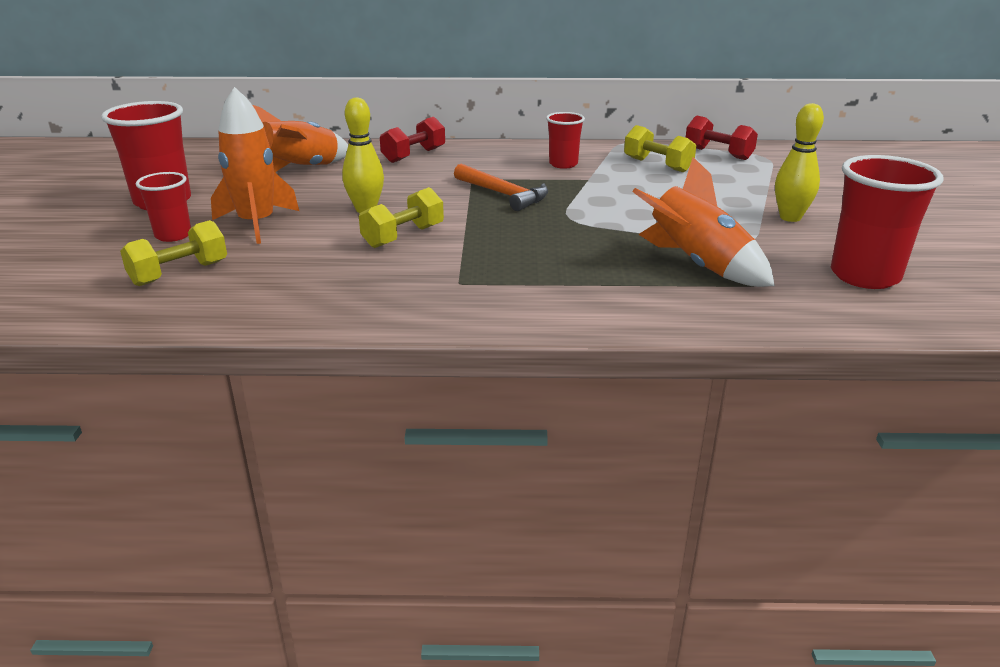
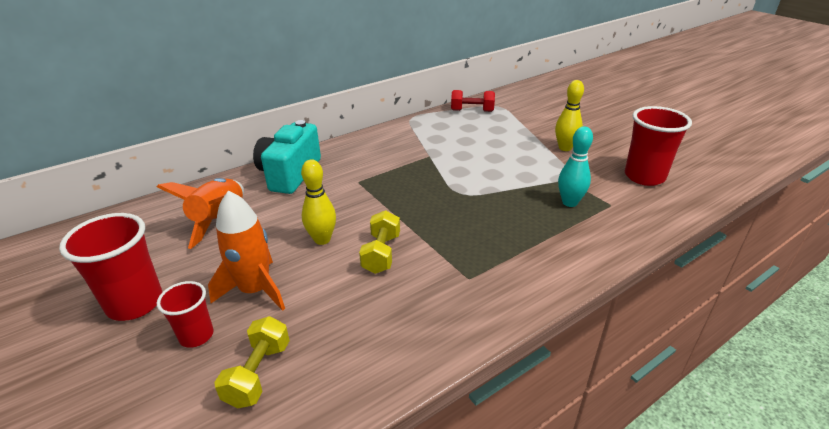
camera: 35 degrees left, 5 degrees up
(414, 155) = (290, 174): red dumbbell -> turquoise camera
(503, 194) = (396, 188): orange hammer -> none
(563, 164) = (399, 148): red cup -> none
(657, 165) = (452, 130): yellow dumbbell -> none
(697, 265) = (569, 202): orange rocket -> turquoise bowling pin

